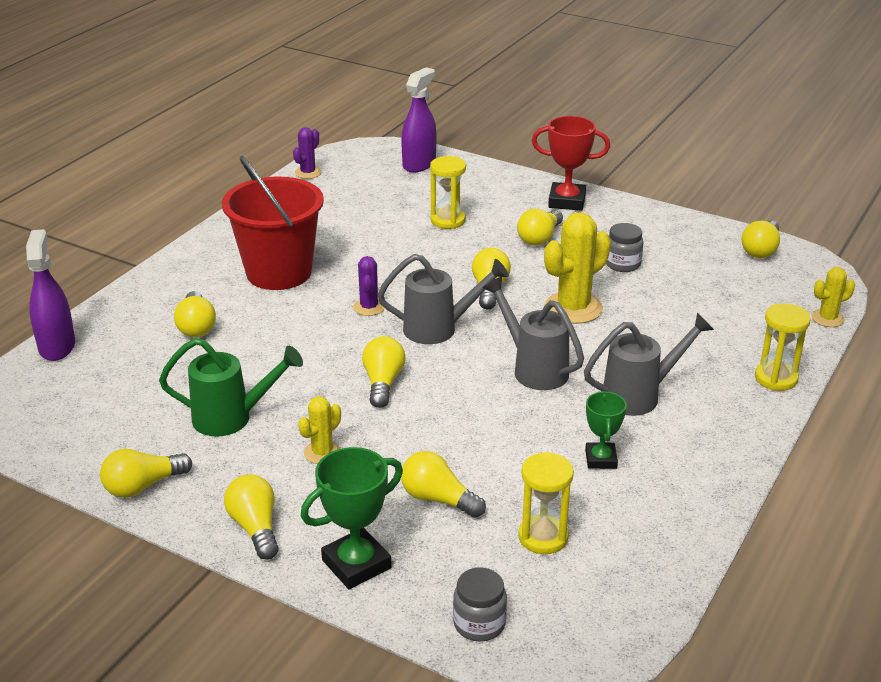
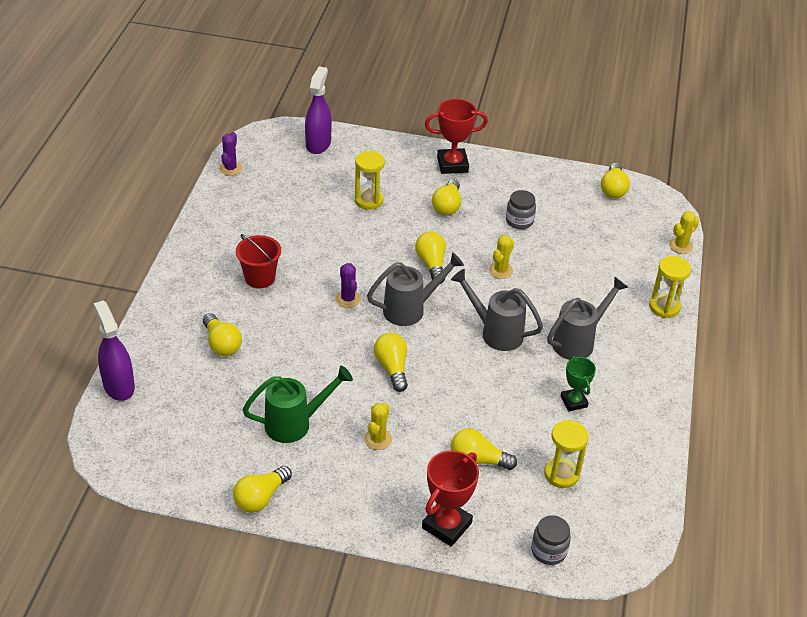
camera: 20 degrees left, 10 degrees up
(255, 528) = (362, 513): yellow light bulb -> none
(279, 272) = (260, 278): red bucket -> red bucket, size x0.56
(356, 564) = (446, 525): green trophy -> red trophy
(573, 308) = (500, 270): yellow cactus -> yellow cactus, size x0.55

